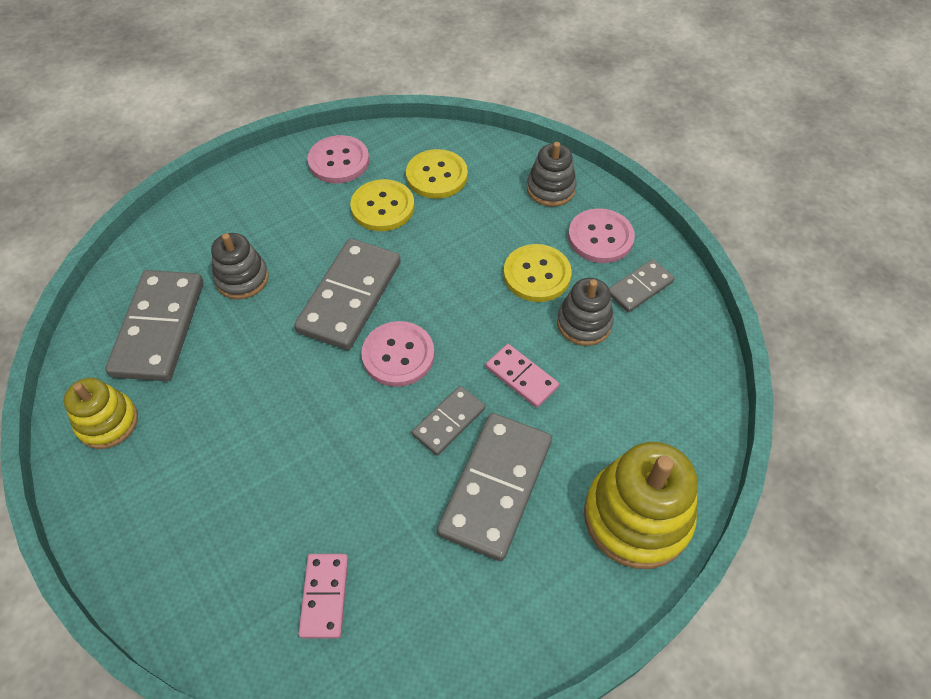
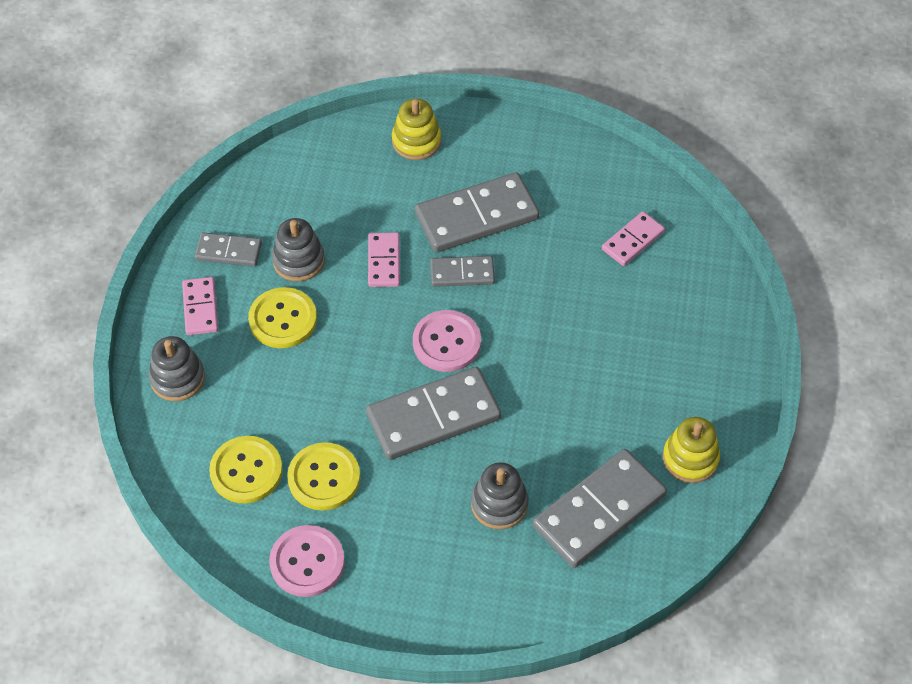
camera: 135 degrees left, 0 degrees up
(600, 237) = (200, 308): pink button -> pink domino
(637, 517) = (416, 141): yellow stacking toy -> yellow stacking toy, size x0.60

